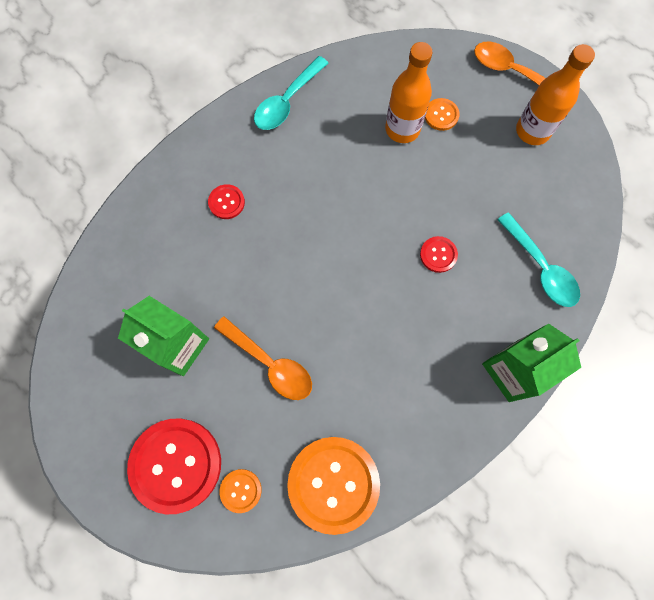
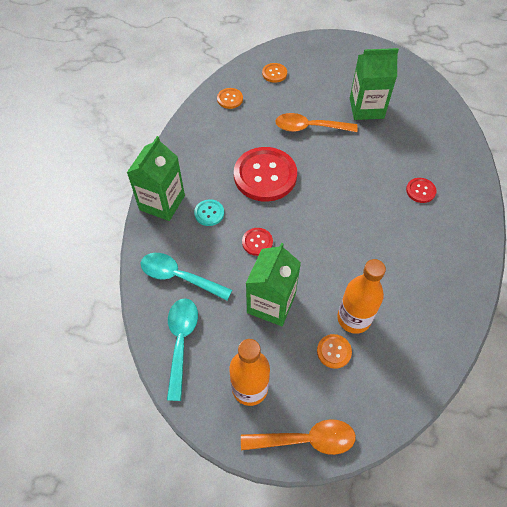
camera: 145 degrees right, 15 degrees down
(176, 465) = (315, 66): red button -> red button (265, 175)
(287, 101) = (455, 283): turquoise spoon -> turquoise spoon (181, 341)
(333, 484) = (230, 99): orange button -> orange button, size x0.45
(467, 186) = (271, 303): none -> green carton
(467, 322) = (209, 213): none -> turquoise button

